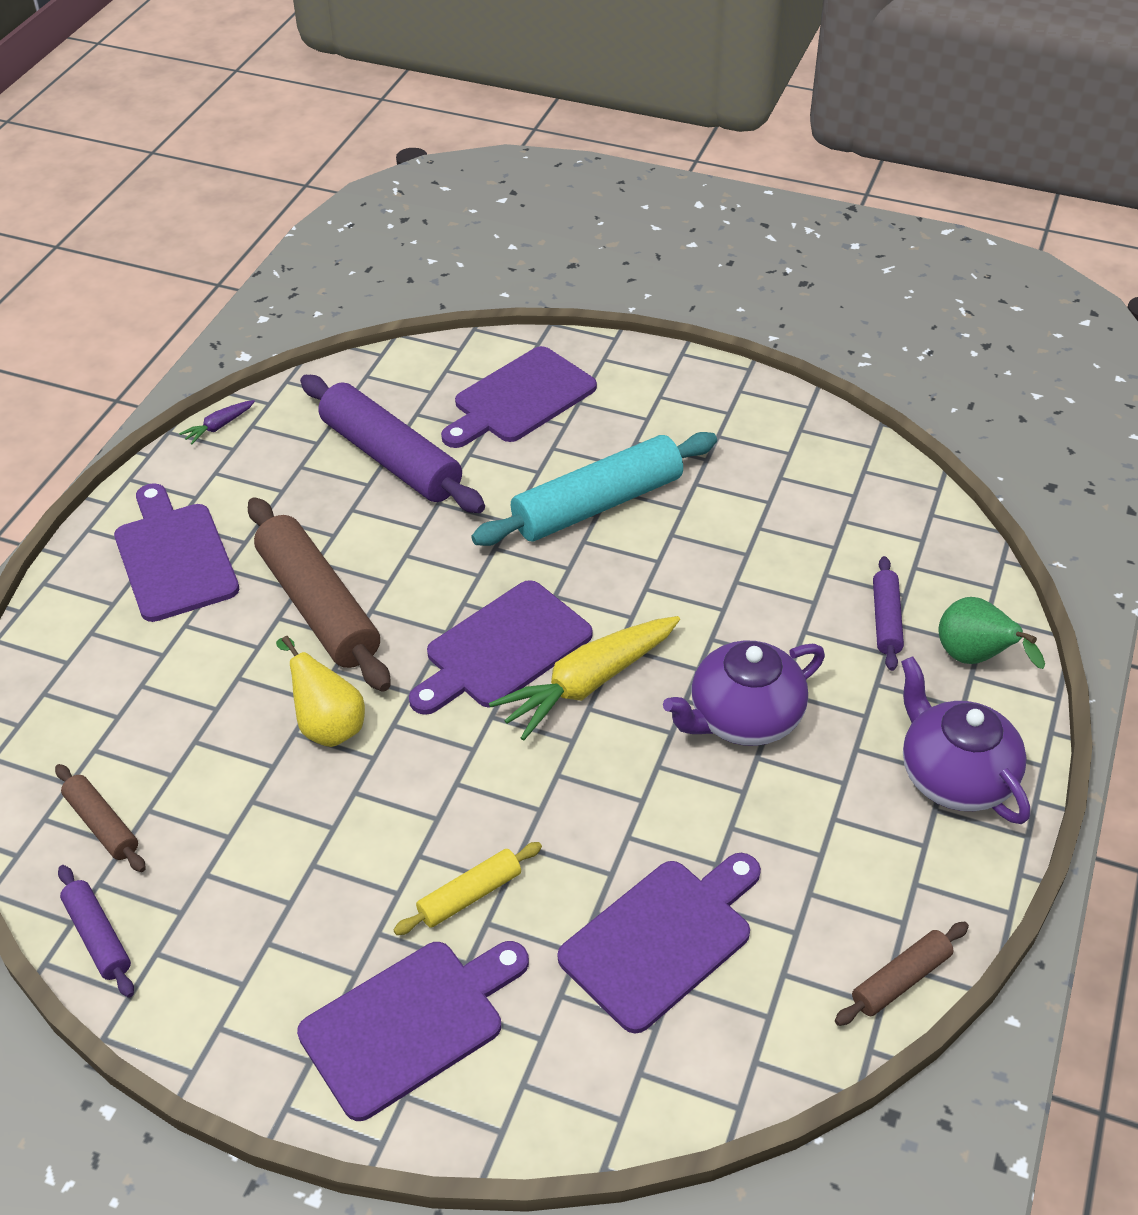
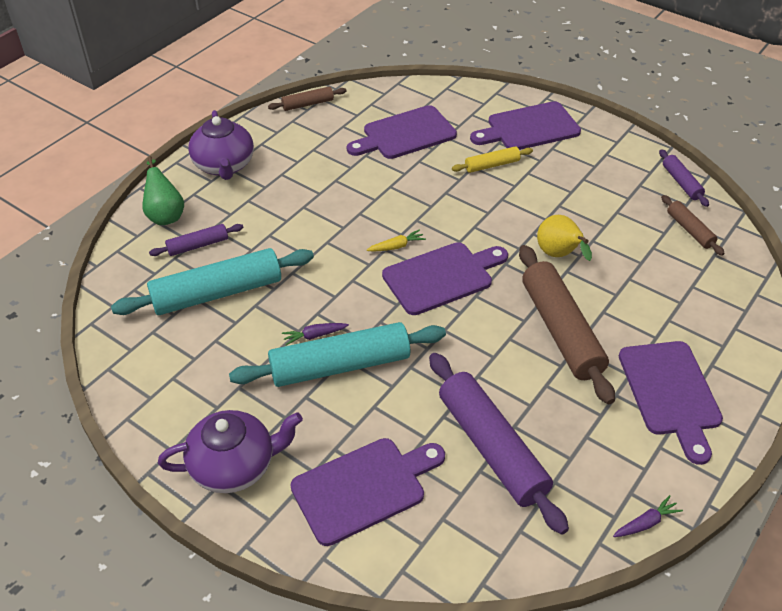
camera: 165 degrees left, 0 degrees up
(588, 684) = (396, 246): yellow carrot -> yellow carrot, size x0.45
(647, 532) = (314, 336): none -> purple carrot
(743, 718) = (316, 212): purple teapot -> purple teapot (234, 466)
(807, 558) = (217, 293): none -> turquoise rolling pin
(886, 620) = (198, 245): purple rolling pin -> purple rolling pin turned 45 degrees clockwise

